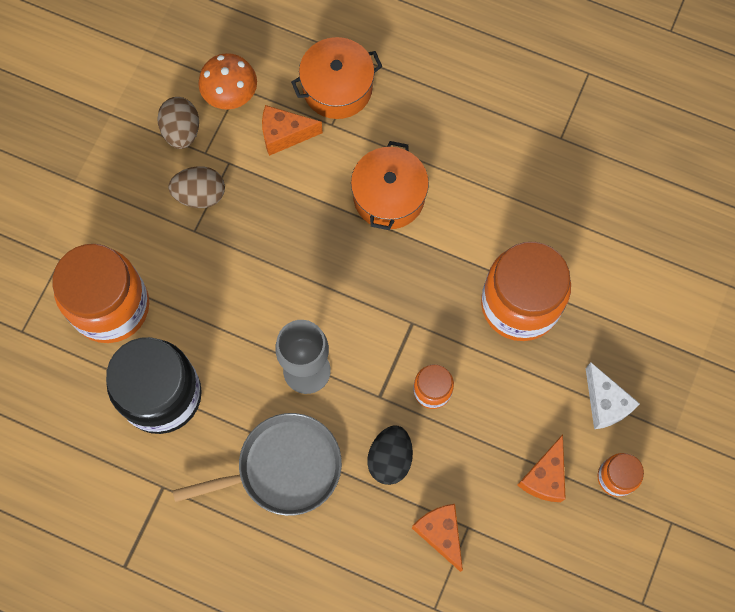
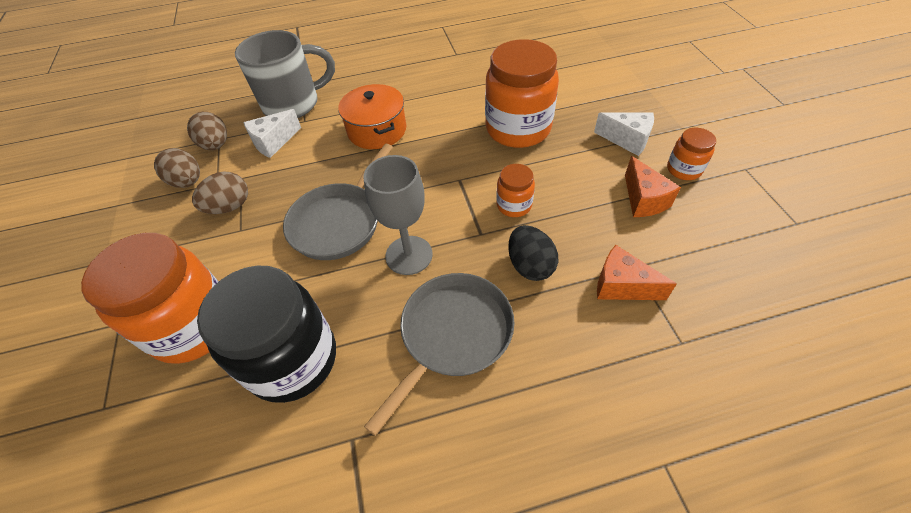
camera: 35 degrees left, 20 degrees down
(231, 96) = (216, 145): orange mushroom -> brown egg
(277, 288) = (339, 222): none -> grey pan
(284, 135) = (273, 142): orange cheese -> white cheese
(337, 88) = (293, 104): orange pot -> grey mug

